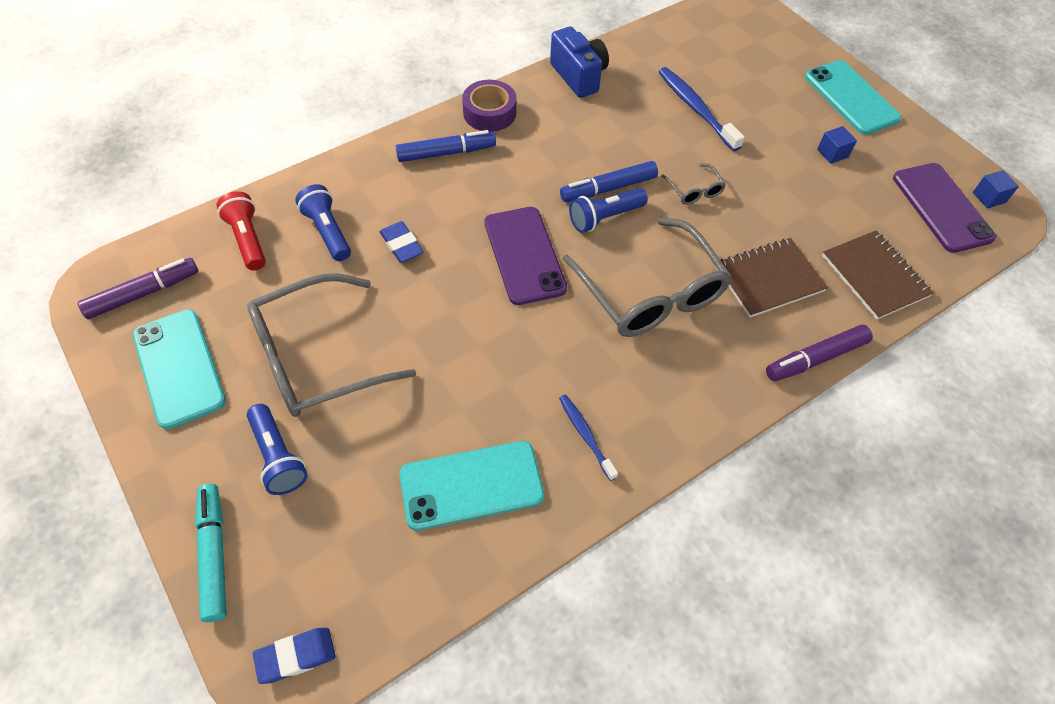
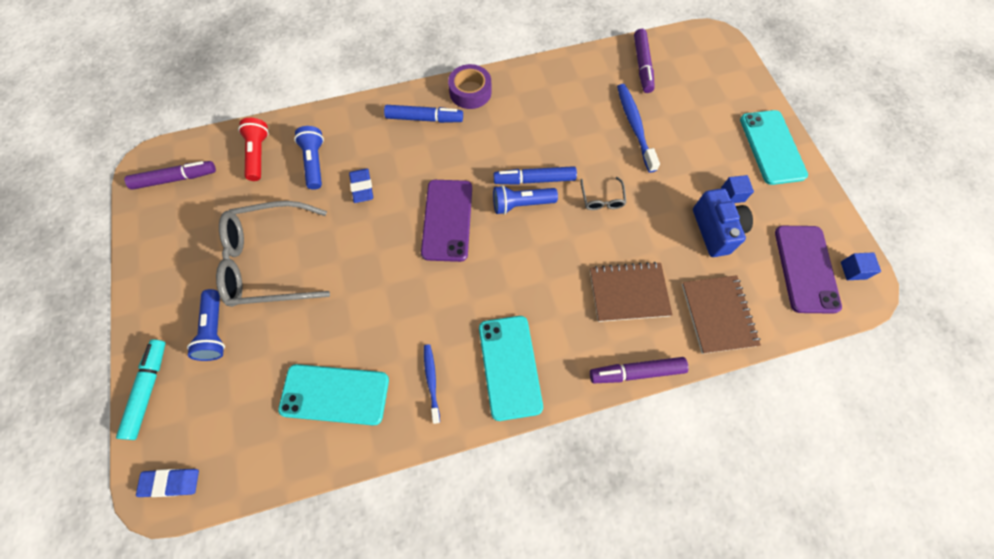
camera: 20 degrees right, 10 degrees up
(179, 367) = (177, 242): turquoise phone -> turquoise phone (510, 366)
(579, 76) = (552, 75): blue camera -> blue camera (715, 230)
(650, 293) = (529, 278): grey glasses -> none
(675, 46) = (642, 65): none -> purple marker

